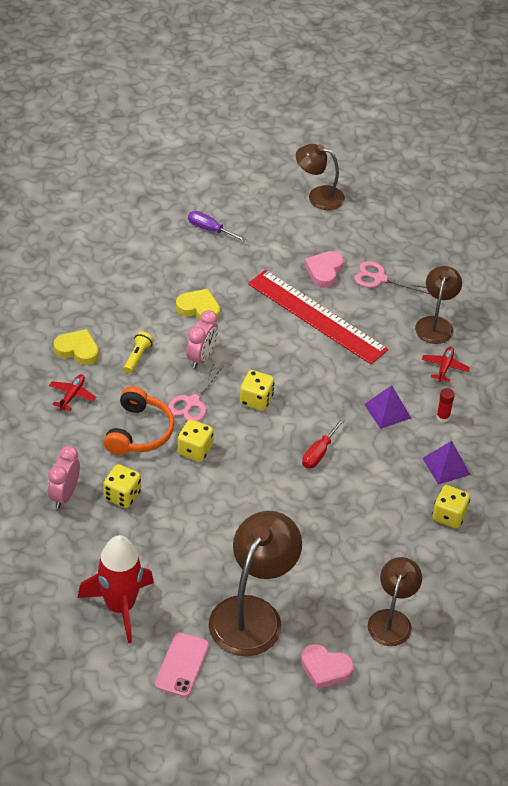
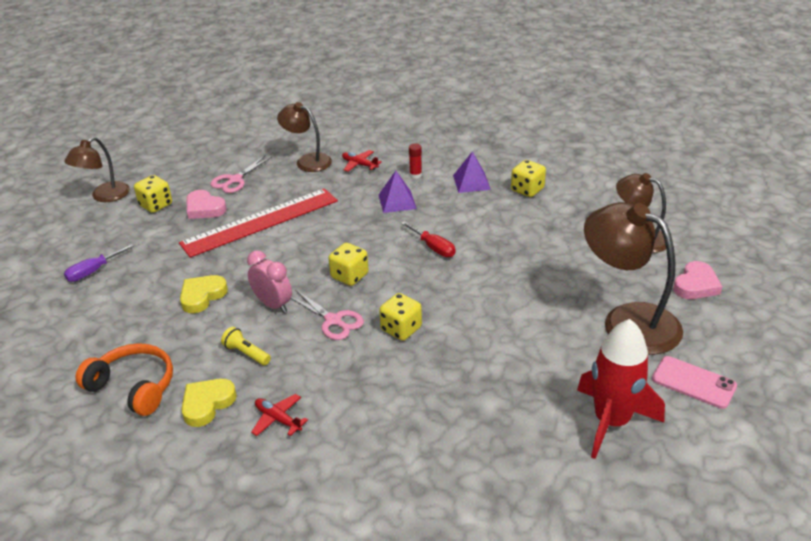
camera: 70 degrees left, 10 degrees down
(64, 495) = (434, 449): pink clock -> none
(122, 495) = (449, 396): yellow dice -> yellow dice (156, 205)
(139, 432) = (359, 368): orange headphones -> orange headphones (134, 386)

